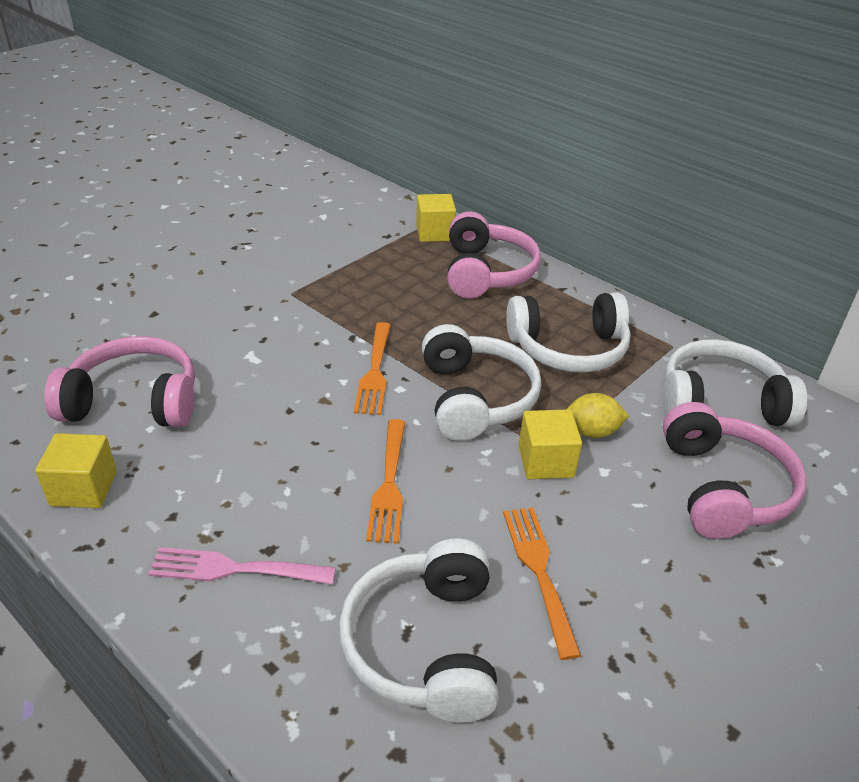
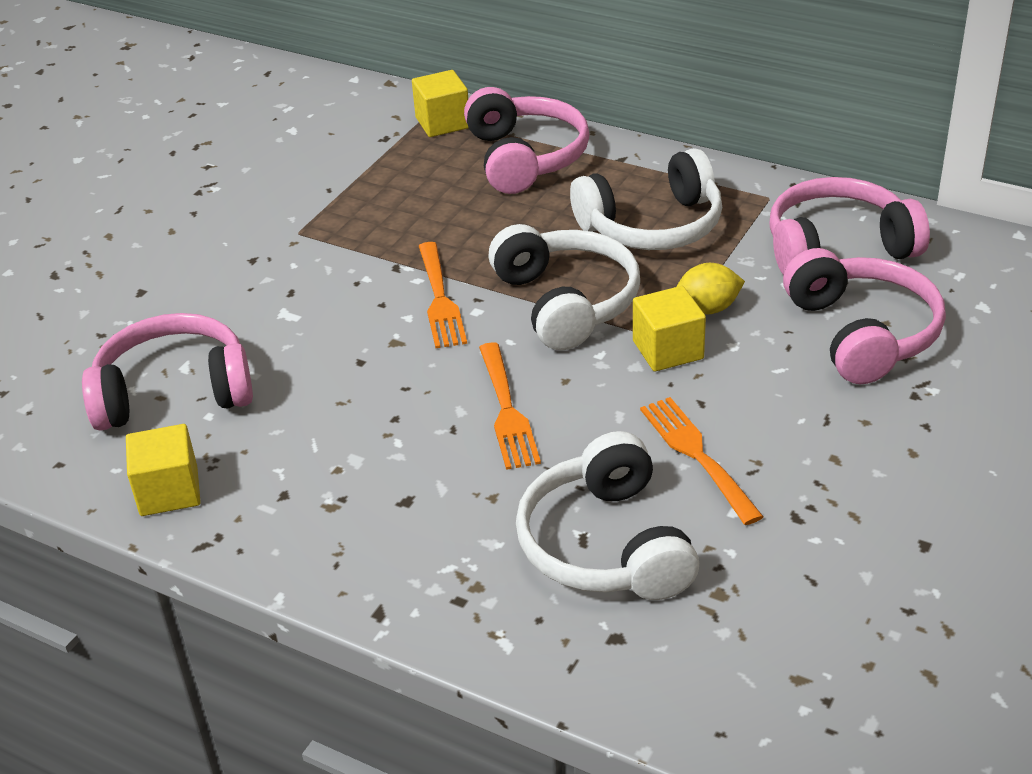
camera: 10 degrees left, 0 degrees up
(235, 569) = (379, 526): pink fork -> none
(720, 402) = (838, 247): white headphones -> pink headphones

